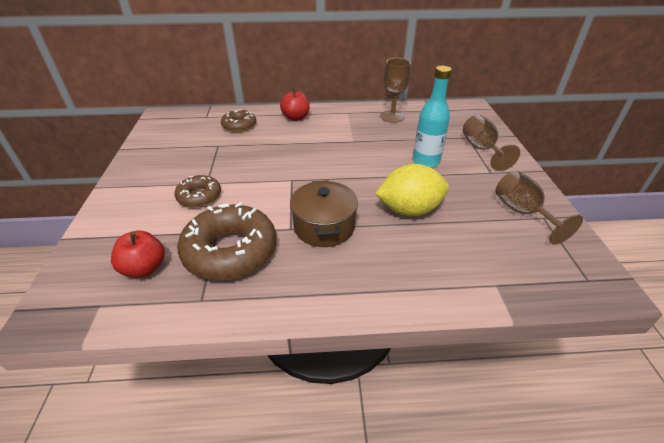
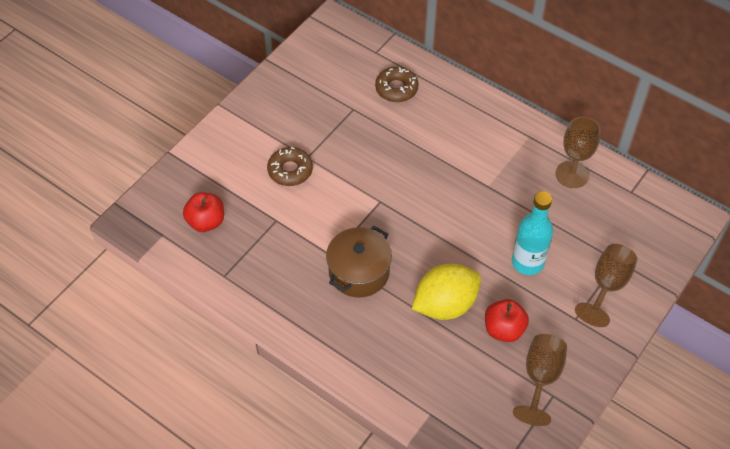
camera: 40 degrees right, 15 degrees up
(230, 250) = (272, 246): brown donut -> none
(296, 117) = (464, 111): red apple -> red apple (504, 329)
(409, 210) = (445, 305): yellow lemon -> yellow lemon turned 60 degrees counterclockwise

